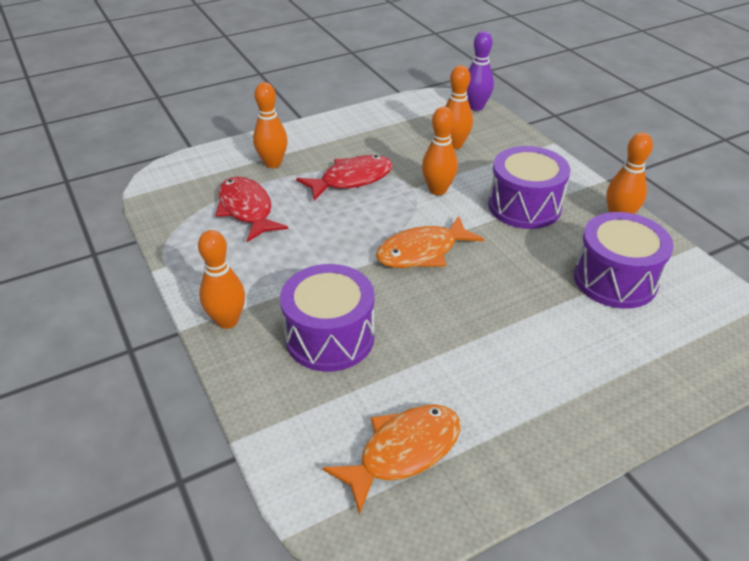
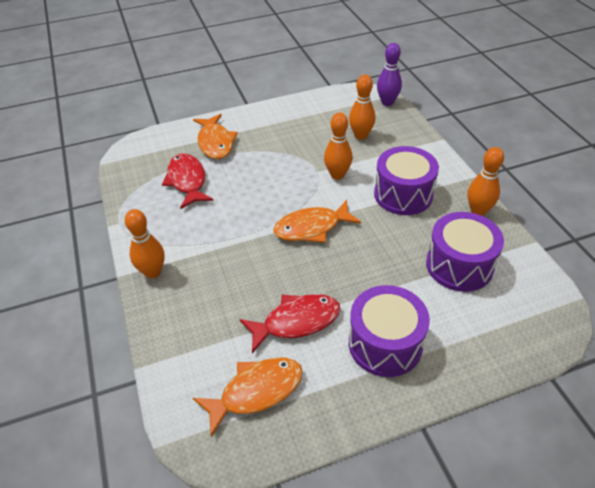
camera: 10 degrees right, 5 degrees up
(273, 163) = (215, 142): orange bowling pin -> orange fish
(330, 337) = (224, 293): purple drum -> purple drum (385, 344)
(352, 179) = (272, 161): red fish -> red fish (296, 321)

